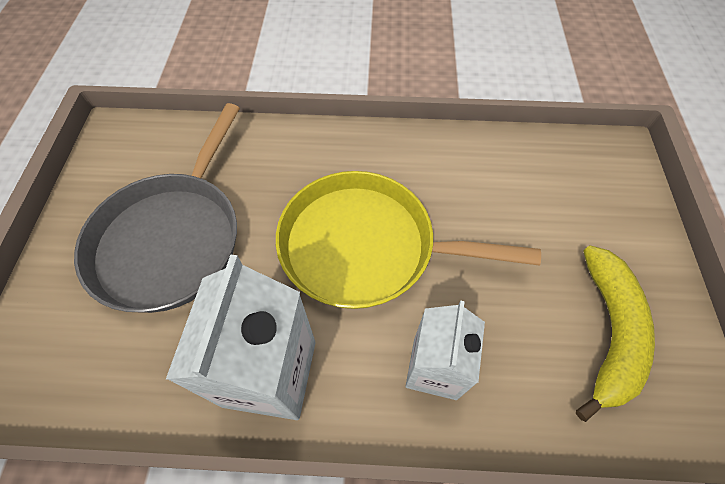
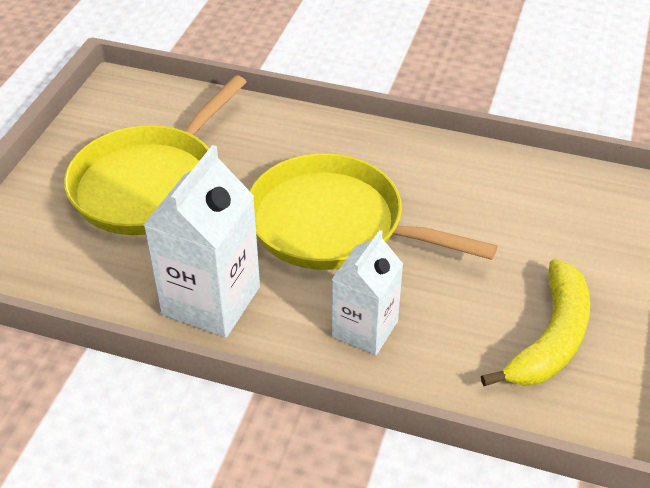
camera: 15 degrees right, 15 degrees down
(172, 239) = (150, 184): grey pan -> yellow pan

